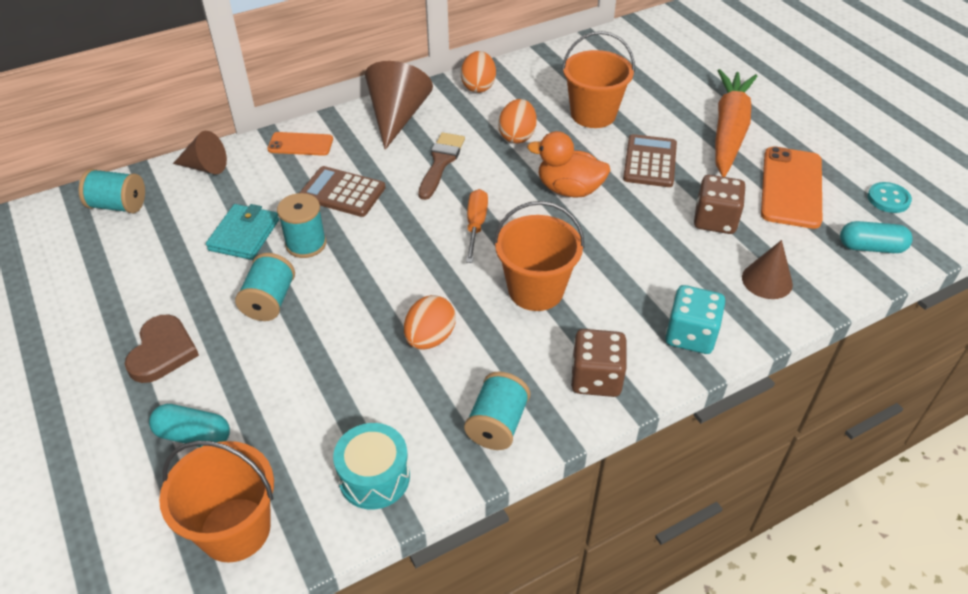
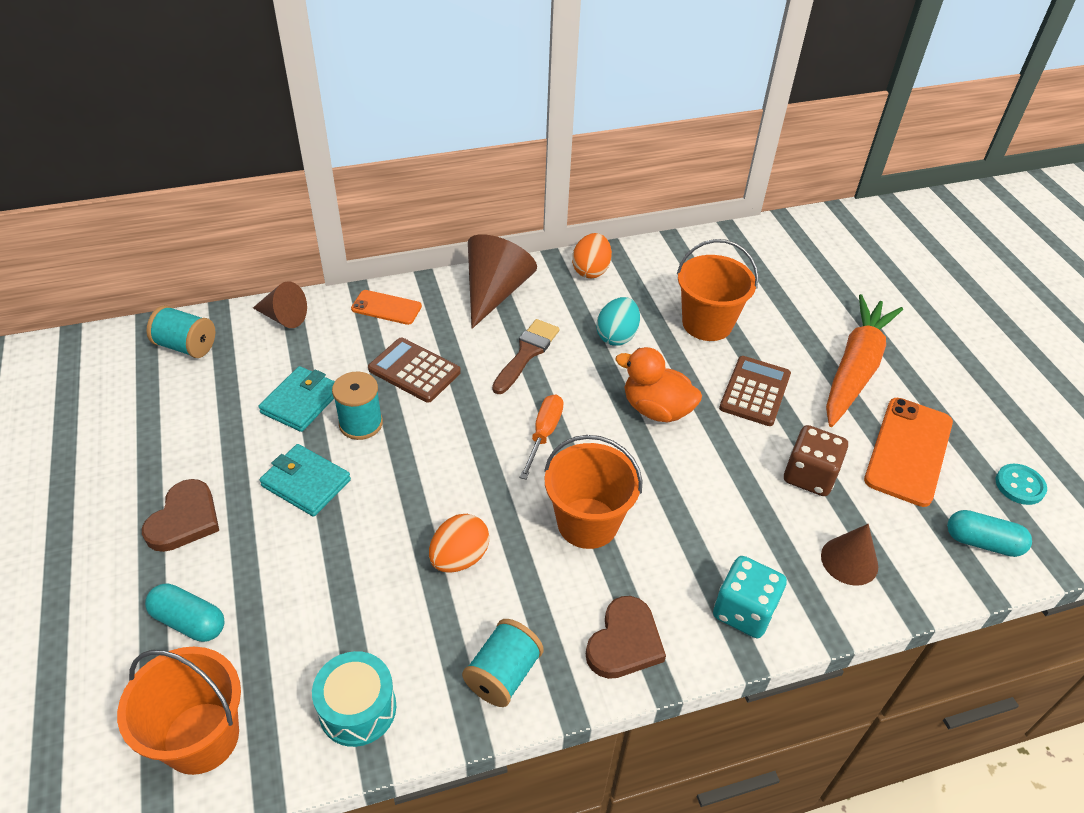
camera: 10 degrees right, 0 degrees up
(269, 301) = (306, 483): turquoise spool -> turquoise wallet
(517, 136) = (617, 336): orange egg -> turquoise egg
(596, 378) = (624, 642): brown dice -> brown heart

